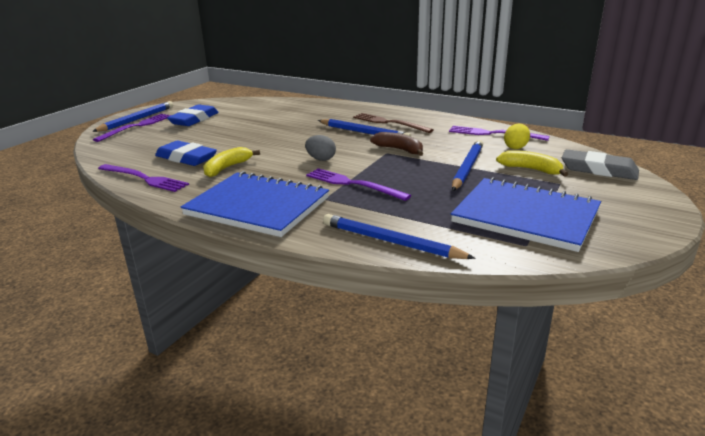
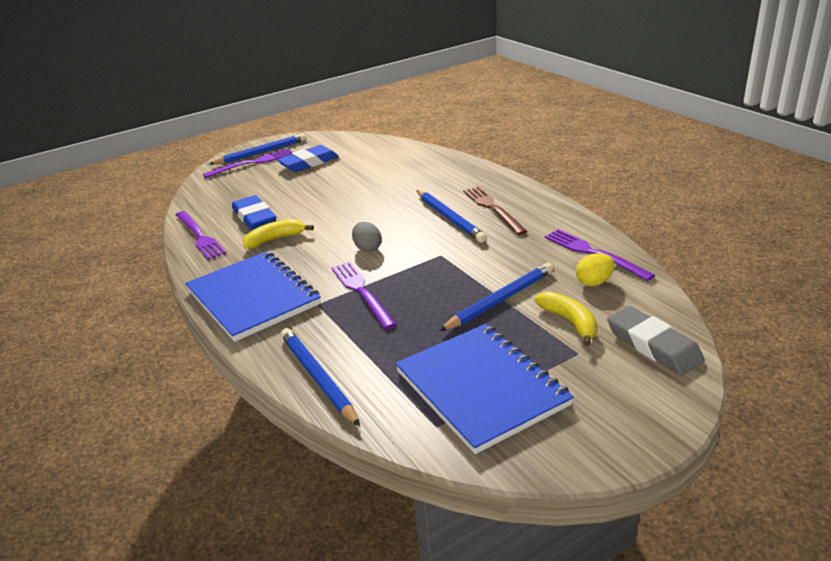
camera: 30 degrees right, 5 degrees up
(399, 150) = (458, 253): brown banana -> none

